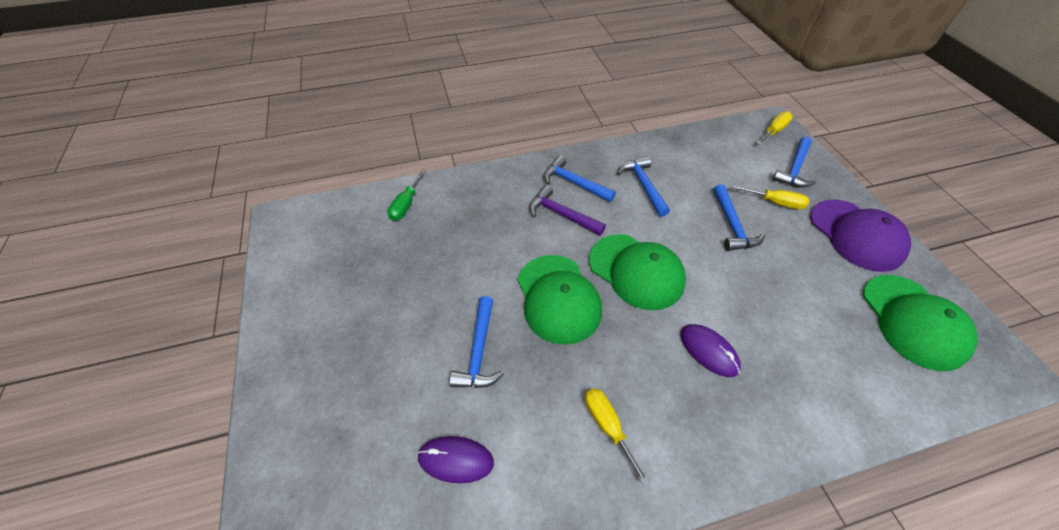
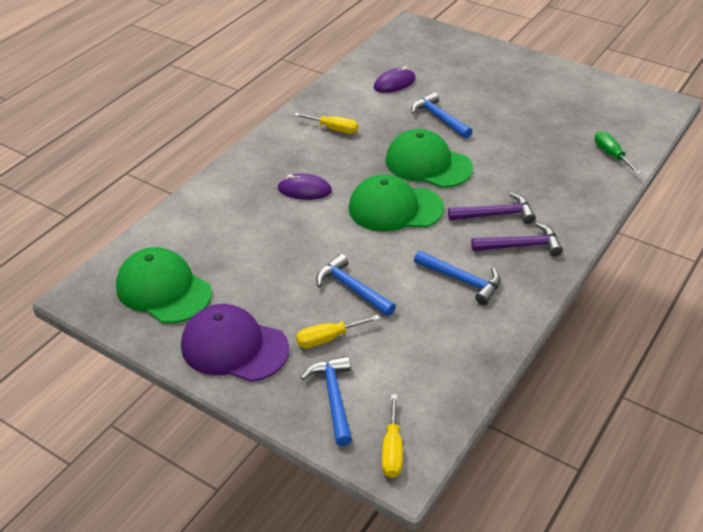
camera: 140 degrees right, 10 degrees down
(574, 183) = (521, 246): blue hammer -> purple hammer

